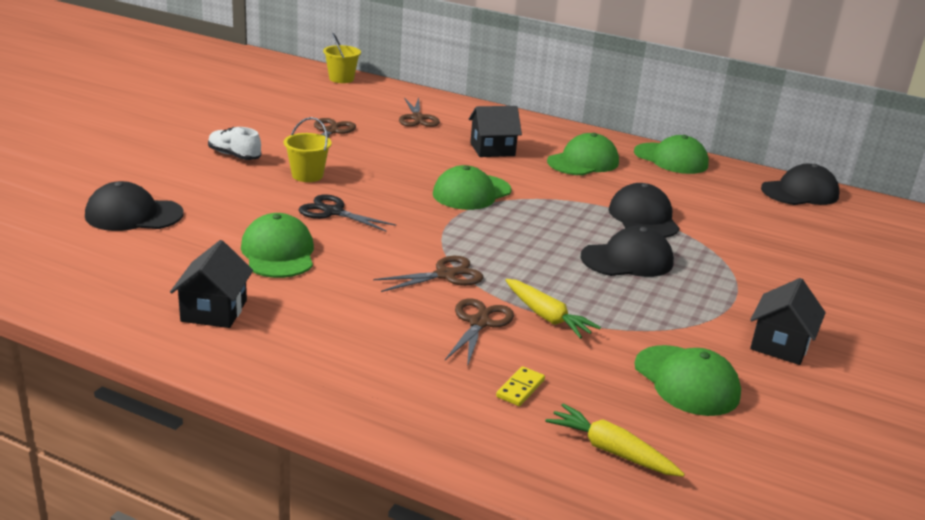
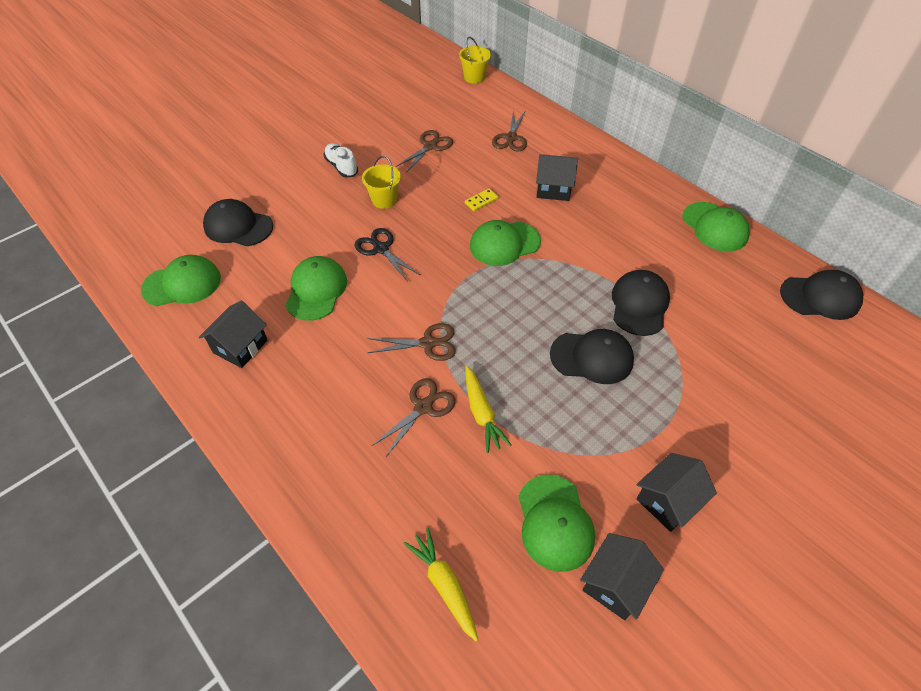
camera: 25 degrees right, 25 degrees up
(520, 388) = (413, 492): yellow domino -> yellow domino (481, 201)
(583, 162) = (626, 218): green cap -> green cap (182, 284)
(780, 411) = (615, 584): none -> black house

